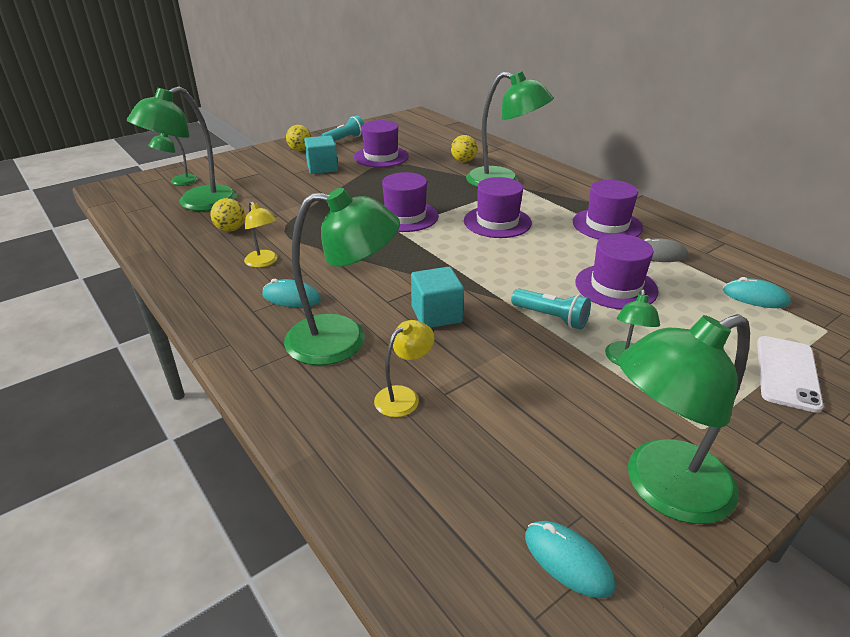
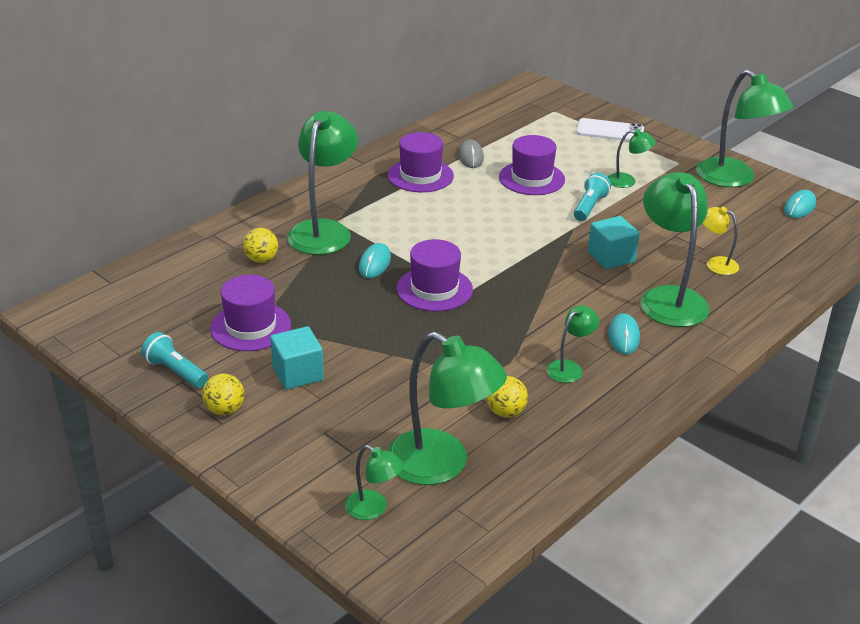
camera: 100 degrees left, 0 degrees up
(264, 262) = (569, 368): yellow lamp -> green lamp
(497, 222) = (431, 232): purple hat -> none
(755, 297) = (523, 128): turquoise mouse -> turquoise mouse (374, 263)

